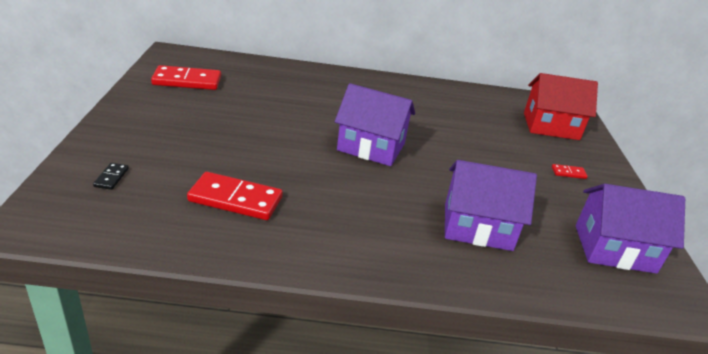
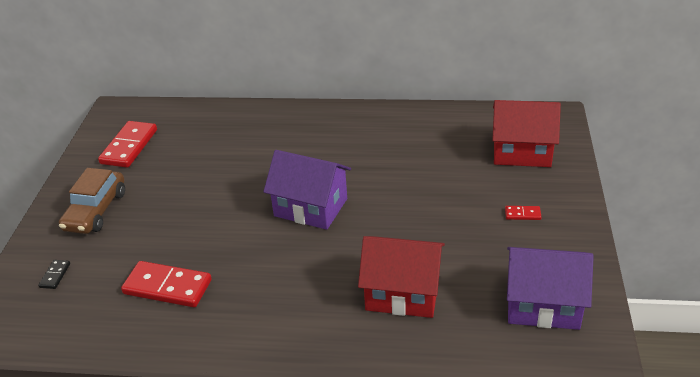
camera: 10 degrees right, 5 degrees up
(155, 127) = (96, 211): none -> brown car
(187, 81) = (129, 147): red domino -> red domino turned 75 degrees counterclockwise
(477, 227) = (402, 293): purple house -> red house

